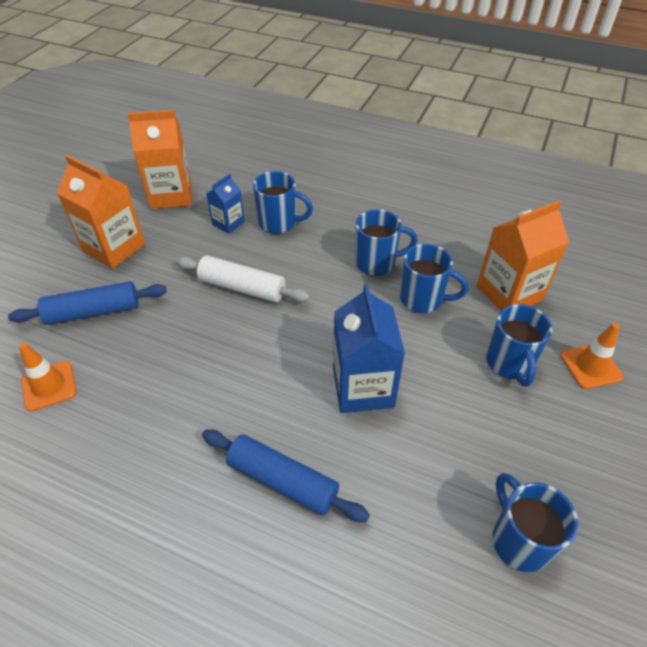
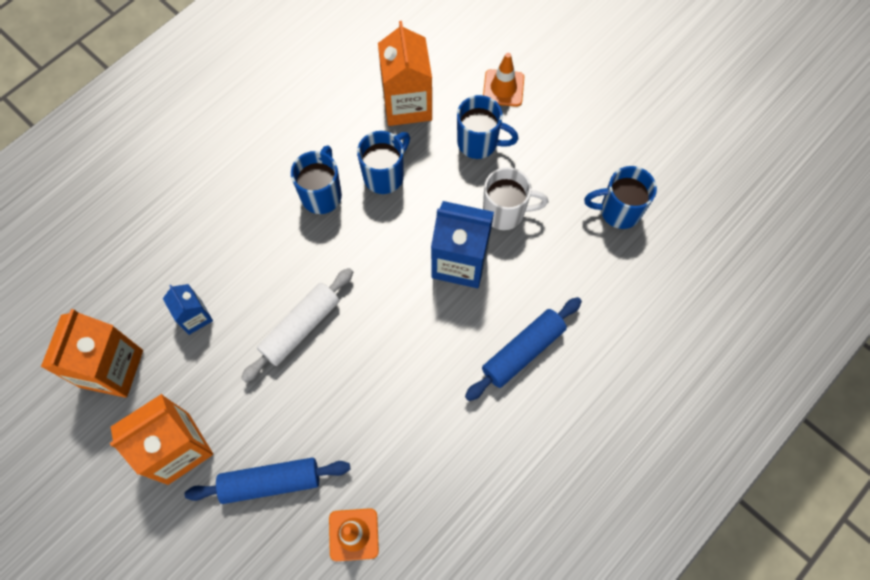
camera: 70 degrees left, 20 degrees up
(93, 311) = (271, 482): blue rolling pin -> blue rolling pin turned 75 degrees clockwise
(279, 223) = (220, 265): blue mug -> none
(443, 412) = (505, 212): none -> white mug

